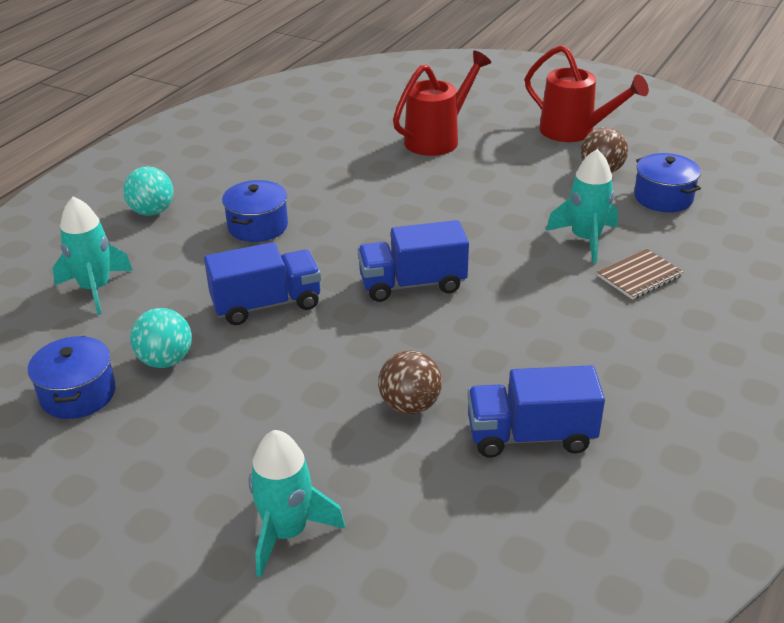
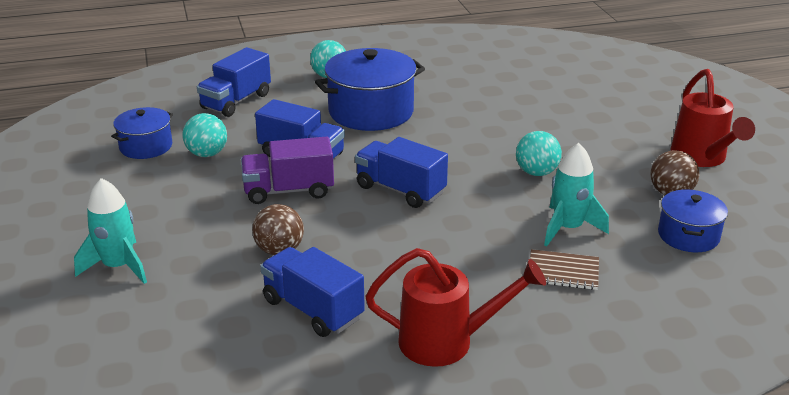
camera: 45 degrees right, 5 degrees down
(95, 289) = (236, 101): turquoise rocket -> blue truck
(258, 226) = (371, 111): blue pot -> blue pot, size x1.74
(317, 345) = (289, 191): none -> purple truck
(437, 139) = (581, 115): red watering can -> red watering can (447, 342)
(488, 206) = (536, 172): none -> turquoise ball

